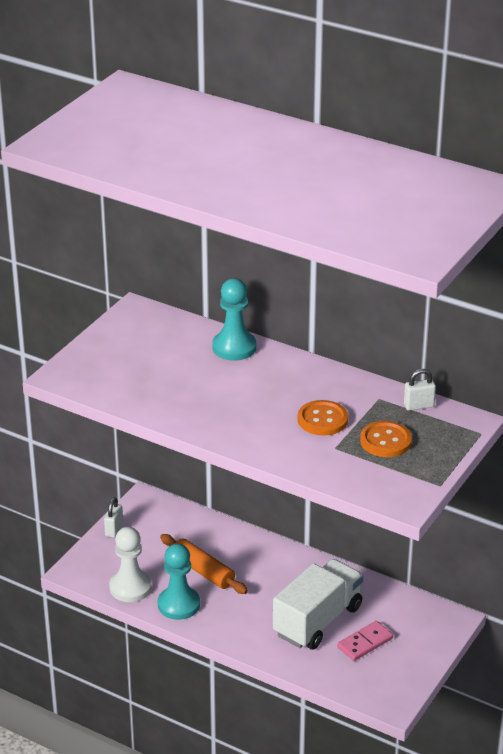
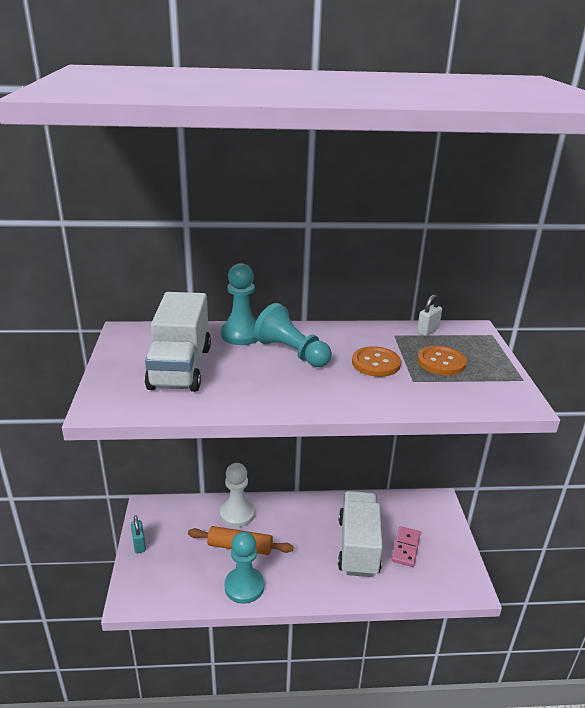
camera: 35 degrees left, 5 degrees down
(114, 529) = (139, 544): white padlock -> turquoise padlock
(130, 587) = (191, 591): white pawn -> white pawn (237, 514)
(150, 363) = (180, 368): none -> white truck
(259, 382) = (292, 352): none -> turquoise pawn

